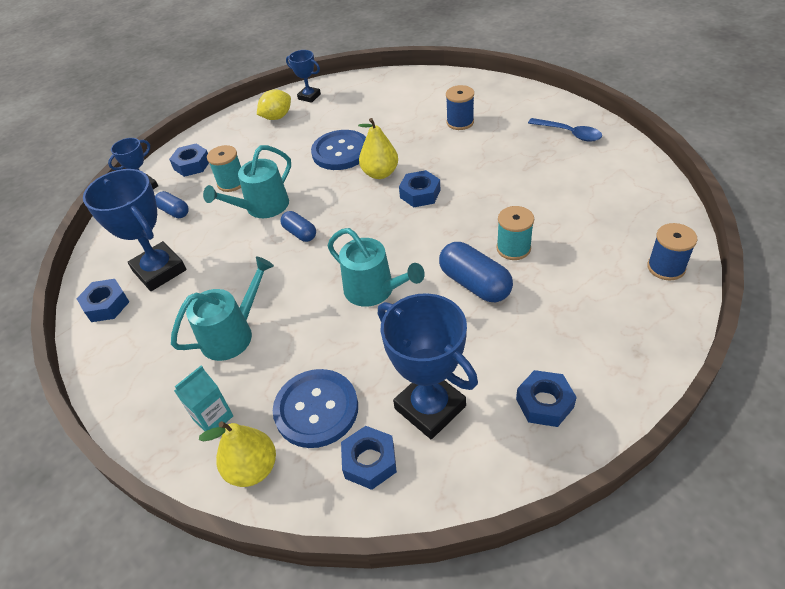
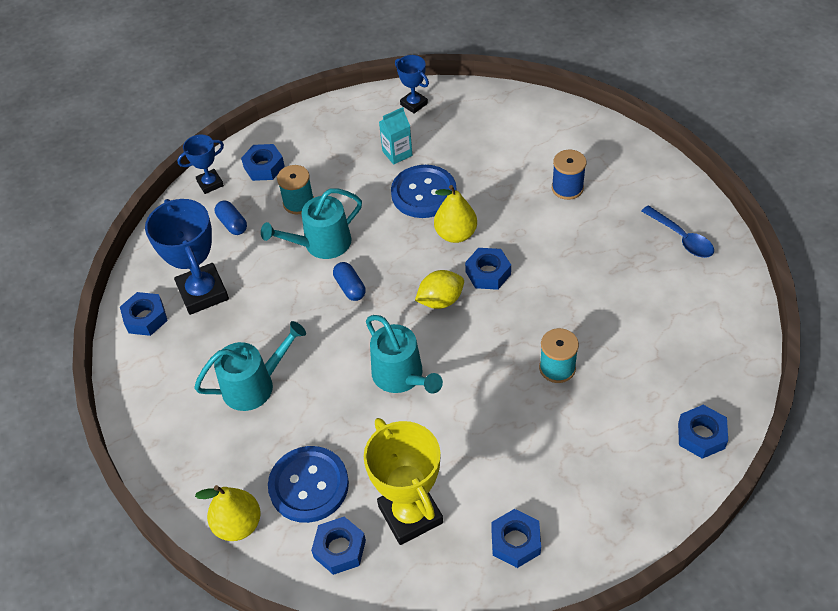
camera: 15 degrees right, 5 degrees up
(213, 418) = (216, 466): turquoise carton -> turquoise carton (397, 153)
(277, 117) = (370, 124): yellow lemon -> yellow lemon (440, 300)
(430, 407) = (410, 514): blue trophy -> yellow trophy
(474, 284) = (502, 398): blue capsule -> none
(666, 267) = (701, 435): blue spool -> blue nut

